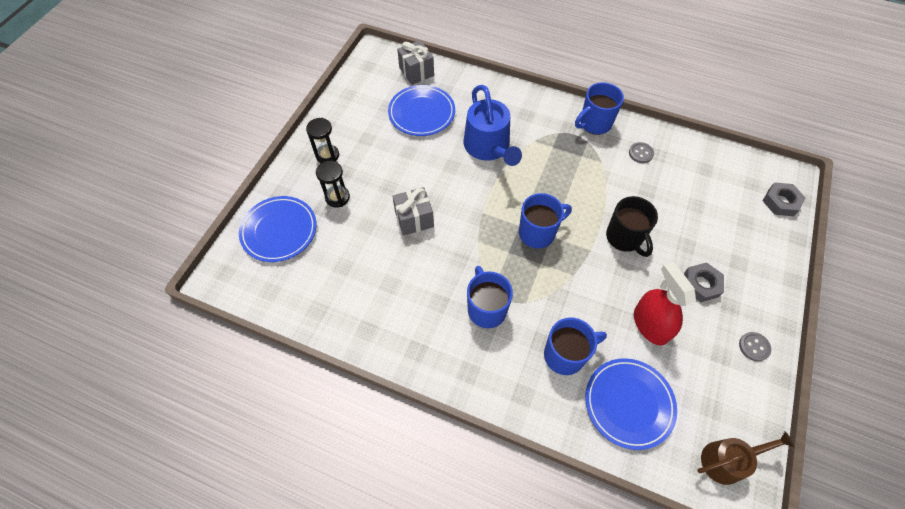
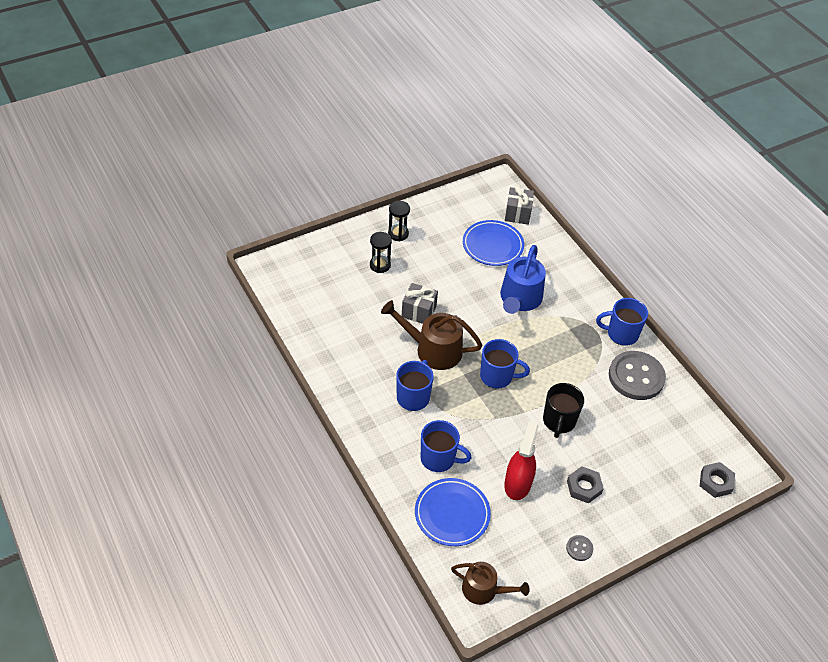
camera: 35 degrees right, 10 degrees down
(279, 231) = (324, 262): blue plate -> none
(460, 247) = (433, 350): none -> brown watering can
(641, 153) = (636, 377): grey button -> grey button, size x2.37

